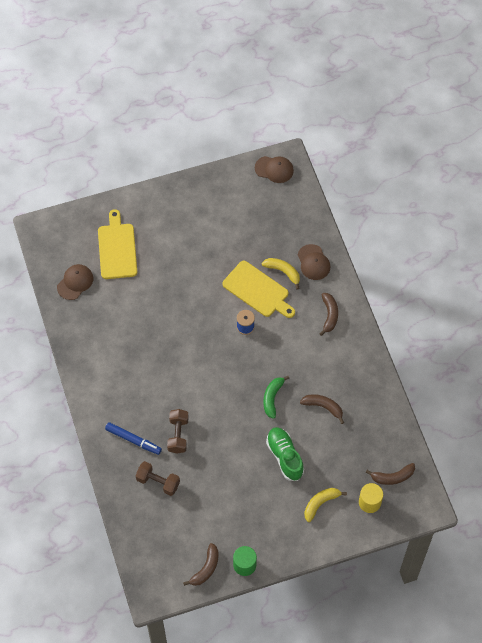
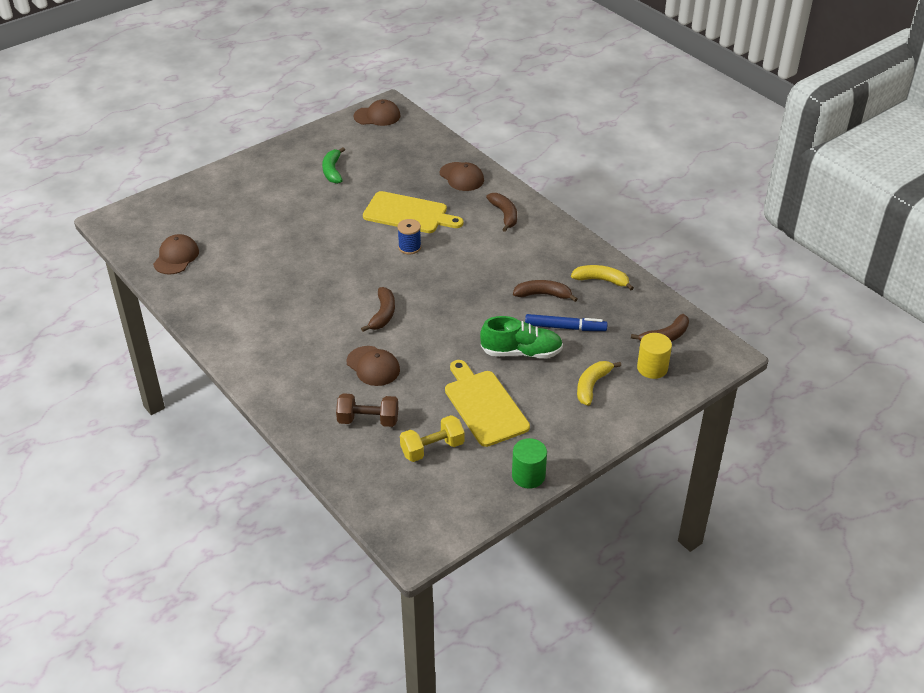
camera: 20 degrees left, 20 degrees down
(117, 248) = (218, 216): yellow cutting board -> yellow cutting board (484, 405)
(133, 440) = (315, 386): blue marker -> blue marker (565, 327)
(178, 435) = (373, 366): brown dumbbell -> brown cap
(191, 521) = (432, 448): none -> yellow dumbbell
(206, 568) = (477, 495): brown banana -> brown banana (383, 314)
(272, 398) = (476, 302): green banana -> green banana (332, 171)
(283, 272) = (430, 192): yellow banana -> yellow banana (601, 280)
(284, 457) = (521, 352): green shoe -> green shoe turned 135 degrees clockwise

